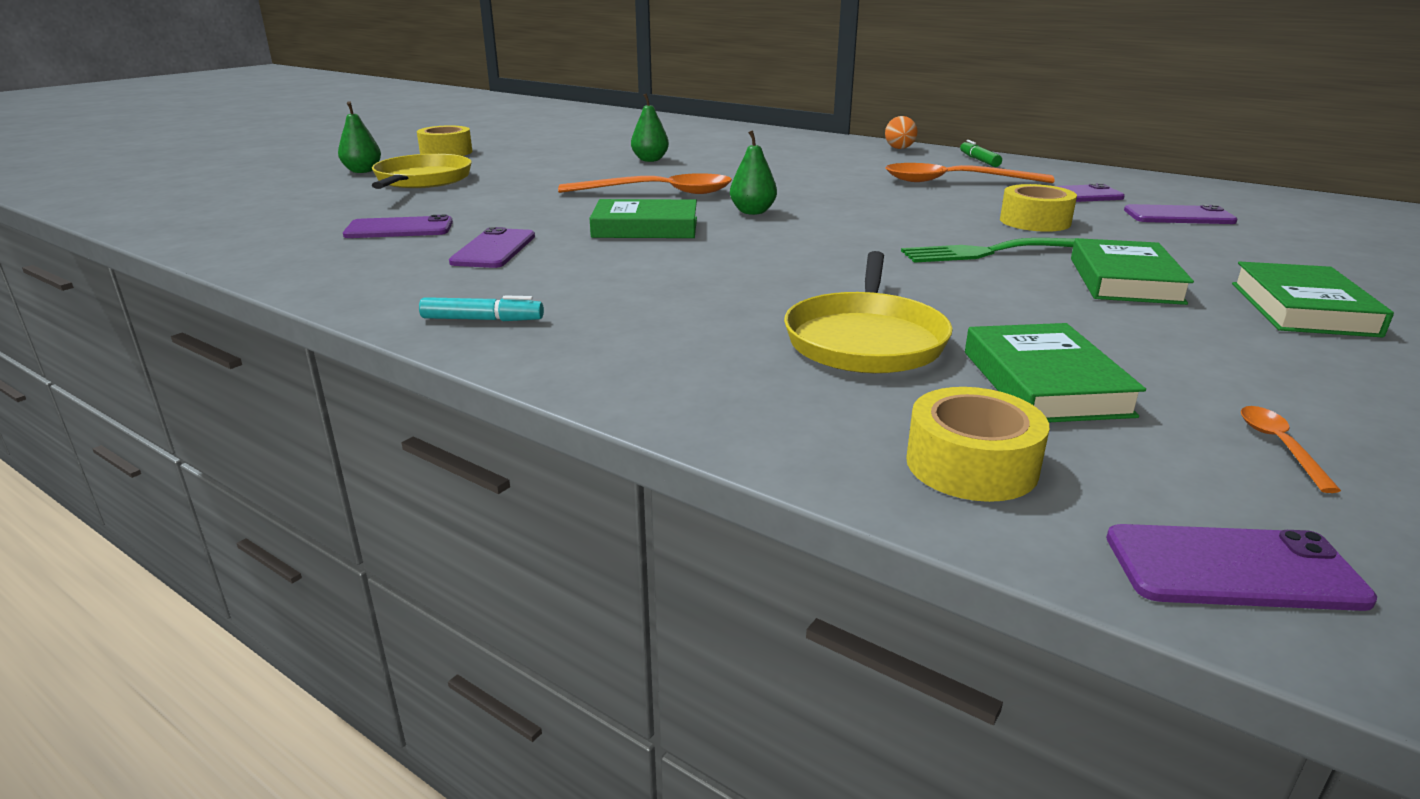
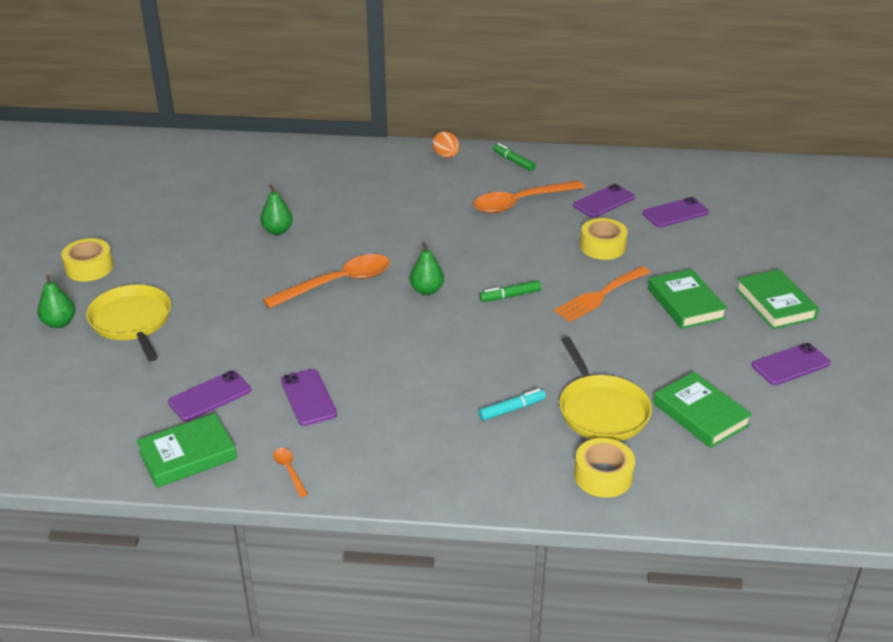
camera: 30 degrees left, 10 degrees up
(482, 320) = (391, 472): turquoise marker -> turquoise marker (512, 409)
(645, 227) = (377, 335): green book -> green book (188, 455)
(854, 232) = (510, 296): none -> green marker
(971, 465) = (706, 484): yellow tape -> yellow tape (603, 476)
(986, 252) = (600, 296): green fork -> orange fork
(1232, 568) = (819, 503): purple phone -> purple phone (790, 364)
(1279, 446) = (806, 423): orange spoon -> orange spoon (289, 470)

